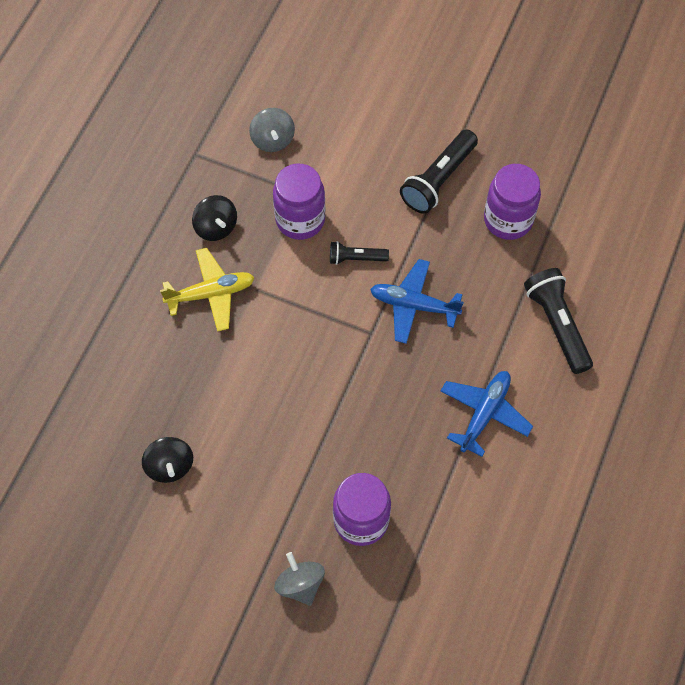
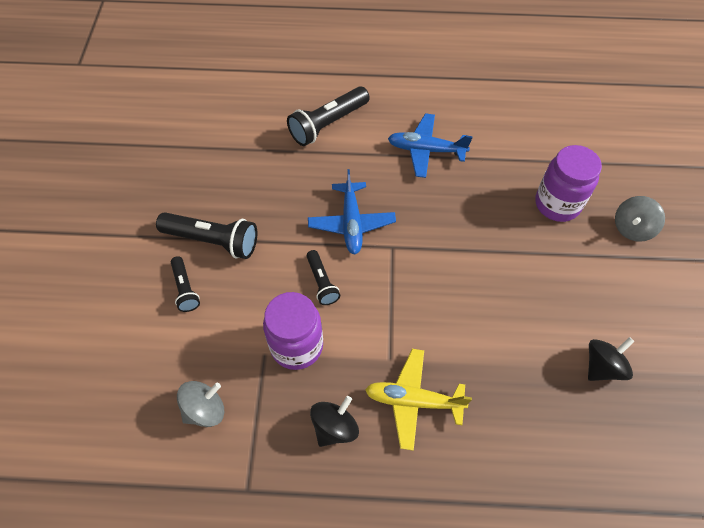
camera: 110 degrees left, 5 degrees down
(211, 293) = (413, 401): yellow plane -> yellow plane turned 45 degrees counterclockwise
(393, 147) = (185, 289): none -> black flashlight
(508, 220) = (240, 178): purple jar -> none

